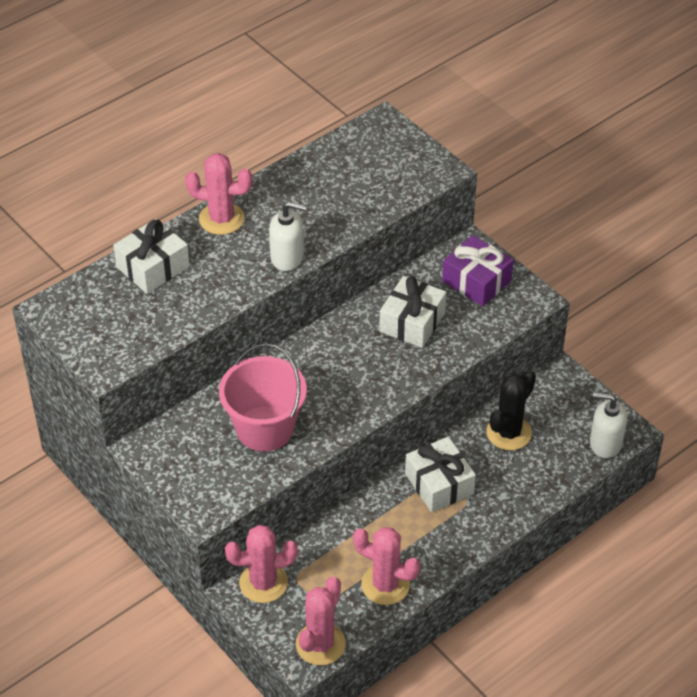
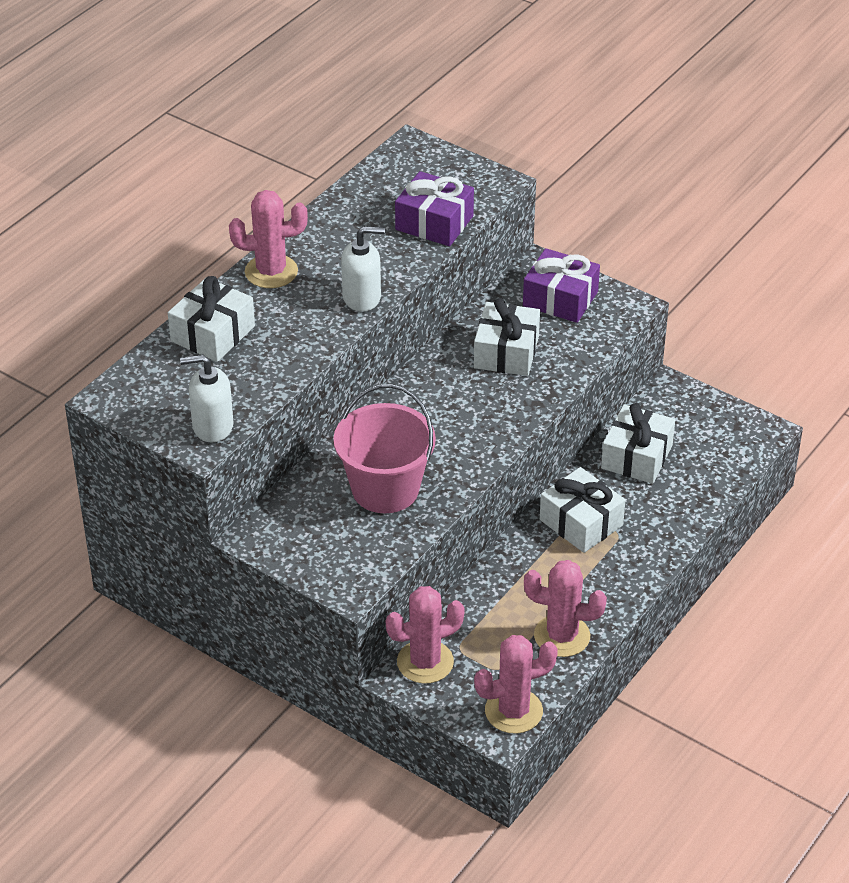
camera: 15 degrees left, 5 degrees down
(320, 644) = (513, 711): pink cactus -> pink cactus turned 60 degrees clockwise
(374, 199) = (434, 223): none -> purple gift
(508, 433) = (636, 457): black cactus -> white gift
(605, 443) = (744, 447): white soap dispenser -> white soap dispenser (212, 426)

